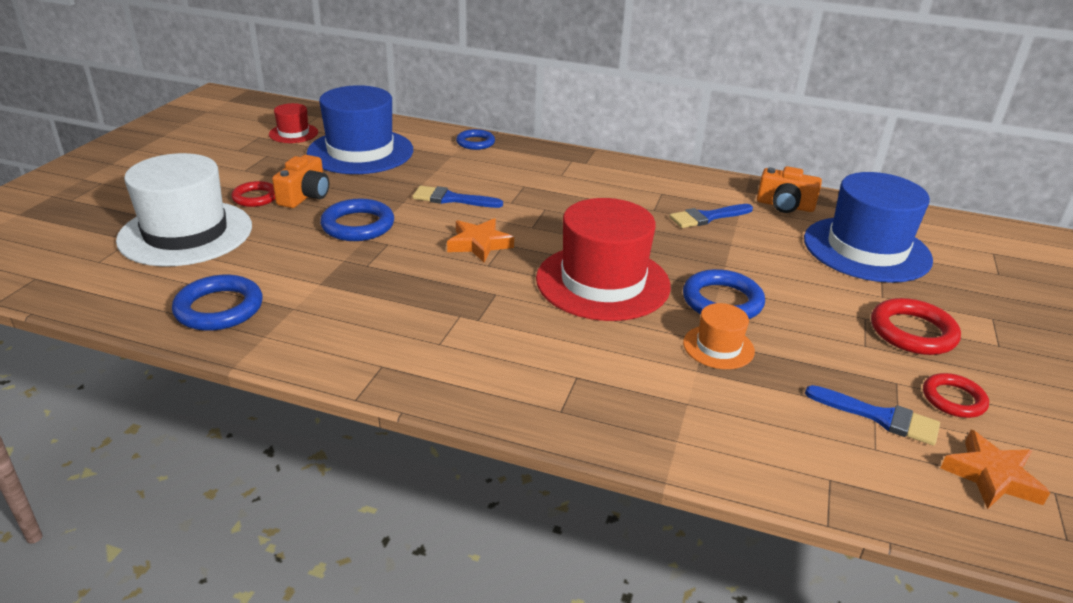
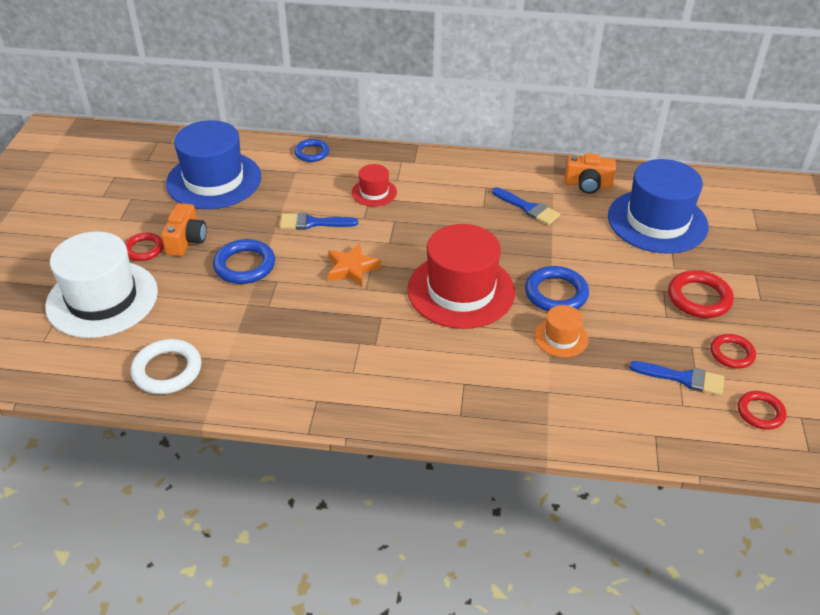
camera: 10 degrees left, 10 degrees up
(219, 308) = (167, 370): blue ring -> white ring
(293, 133) = (144, 167): red hat -> red hat (374, 192)
(707, 217) = (528, 208): blue brush -> blue brush turned 105 degrees counterclockwise
(991, 476) = (760, 412): orange star -> red ring

